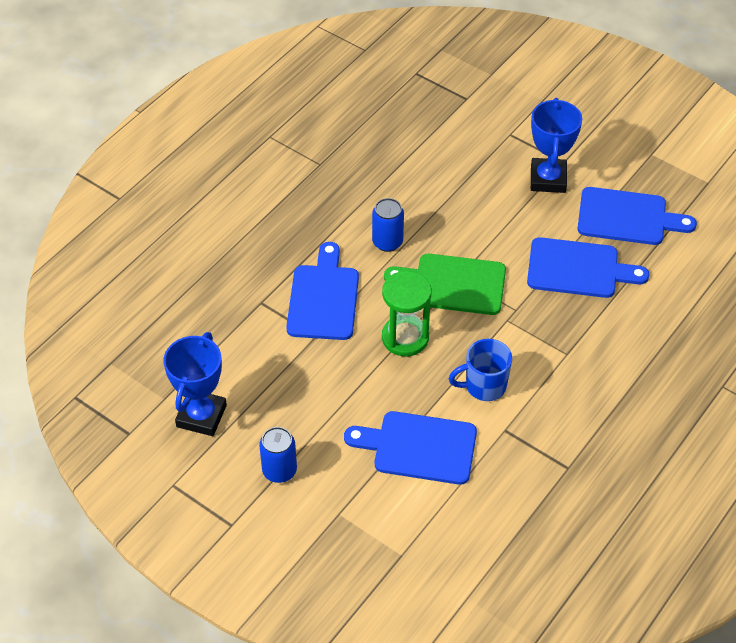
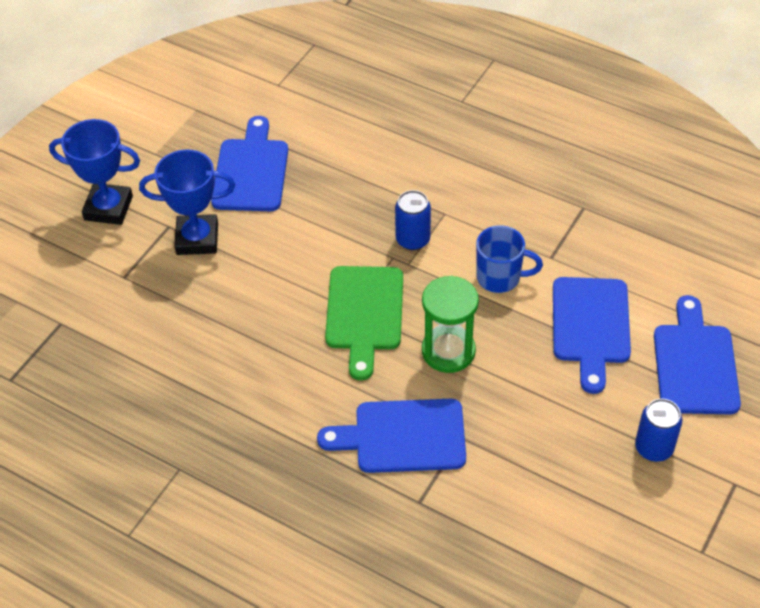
camera: 95 degrees left, 0 degrees up
(201, 416) = (601, 539): blue trophy -> blue trophy (108, 208)
(387, 242) = (307, 382): blue can -> blue can (412, 239)
(484, 386) = (500, 277): blue mug -> blue mug turned 60 degrees counterclockwise
(578, 269) = (329, 208): blue cutting board -> blue cutting board (695, 364)

